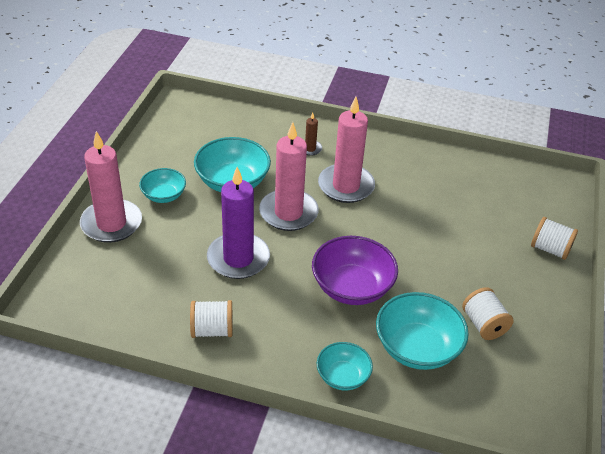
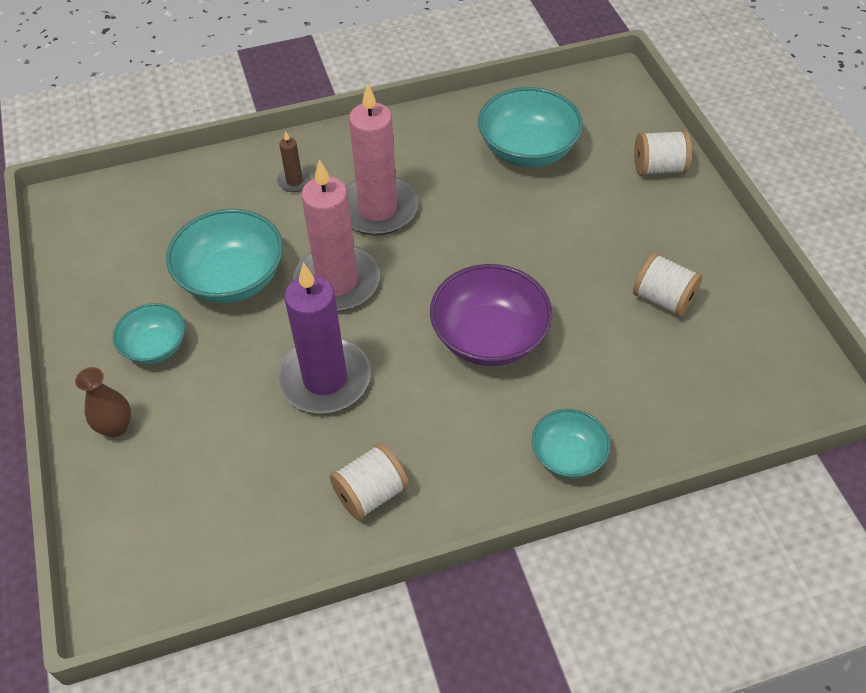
camera: 30 degrees left, 10 degrees up
(111, 223) = (116, 427): pink candle -> brown vase
(417, 348) = (617, 369): turquoise bowl -> turquoise bowl (527, 150)

